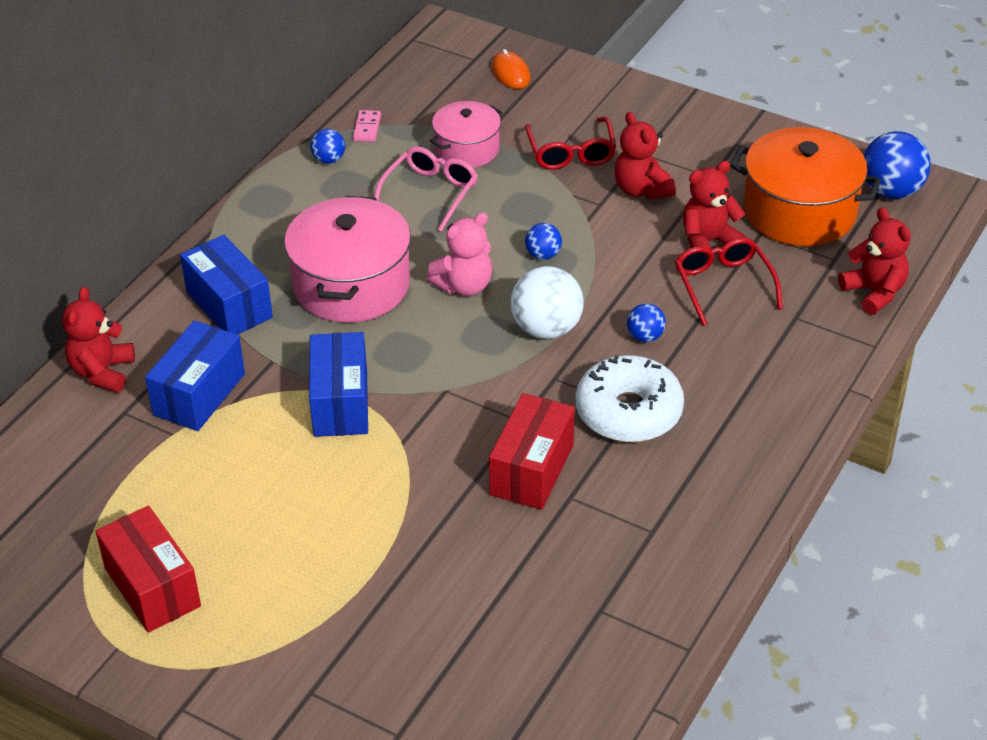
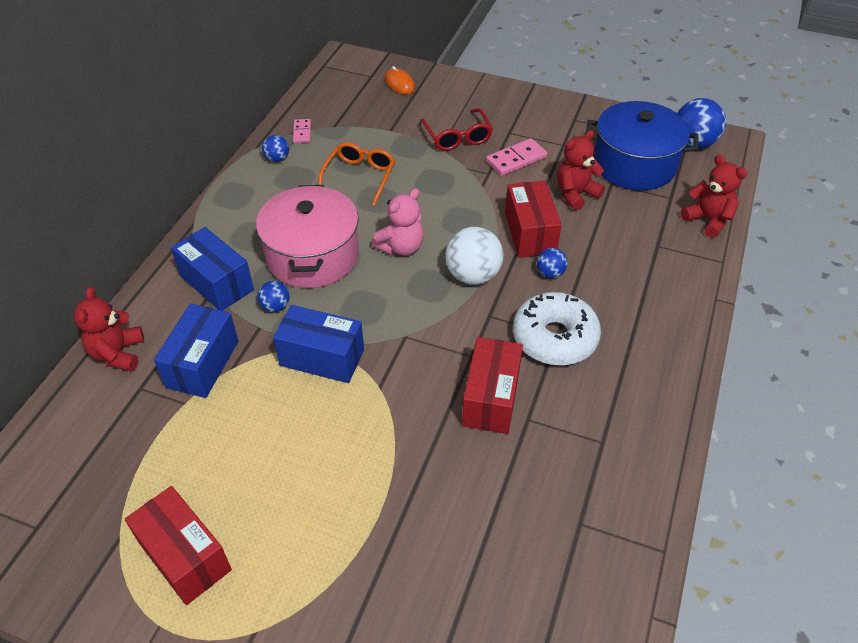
camera: 10 degrees left, 5 degrees up
(340, 403) = (322, 358): blue box -> blue box turned 60 degrees counterclockwise
(430, 193) = (359, 177): pink glasses -> orange glasses
(467, 149) = (380, 141): pink pot -> none
(543, 255) = (456, 216): blue ball -> blue ball (275, 307)
(633, 285) = (530, 233): none -> red box
(641, 190) = (516, 159): red teddy bear -> pink domino
(723, 285) = (597, 226): red glasses -> none
(799, 211) = (634, 164): orange pot -> blue pot

